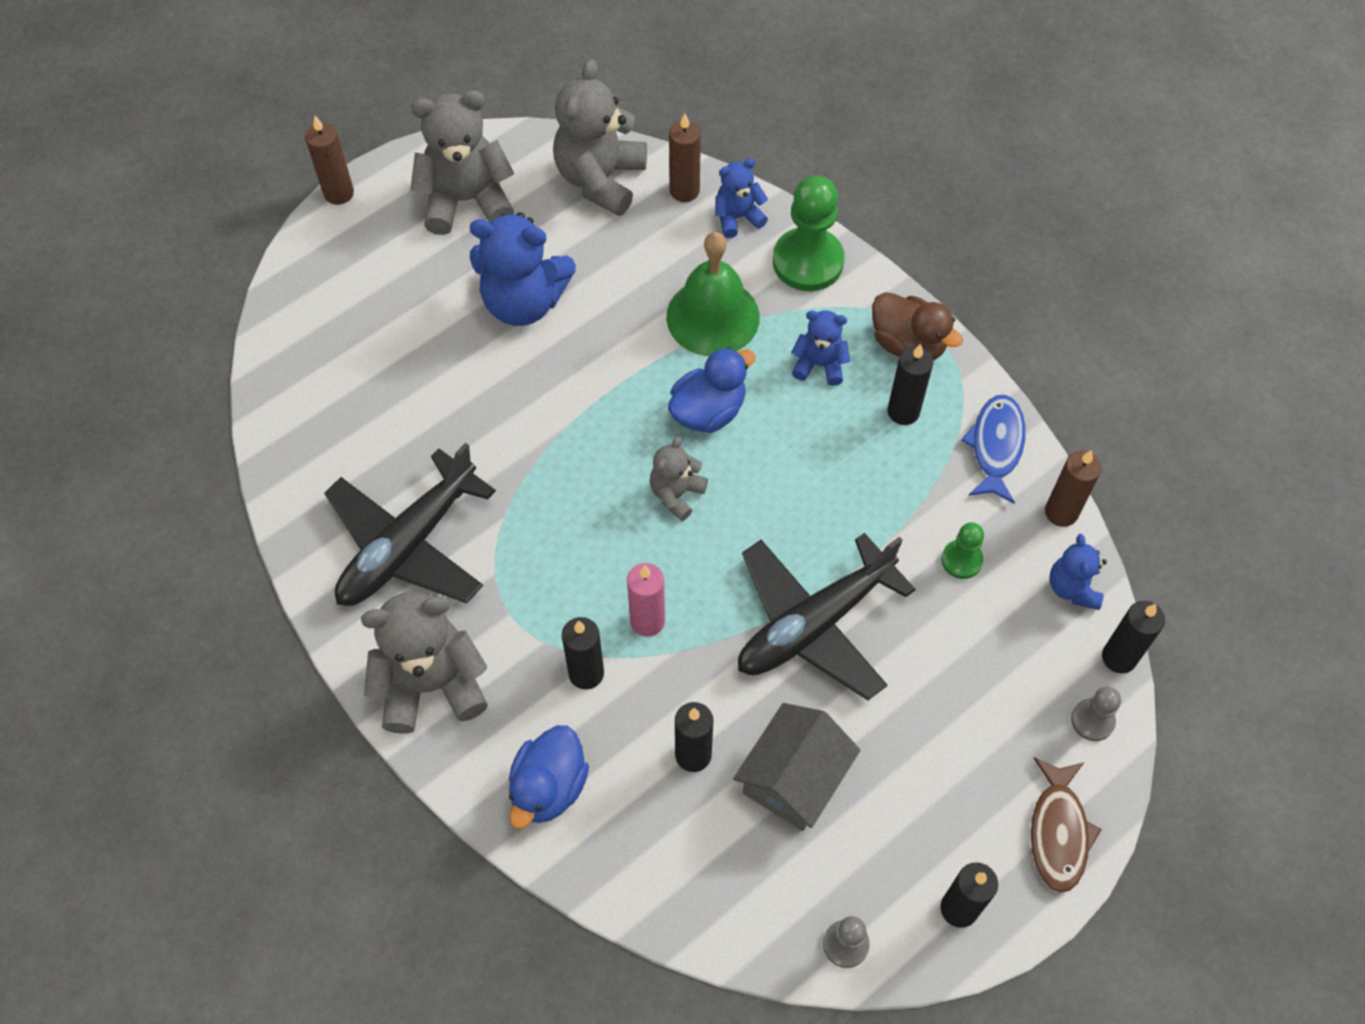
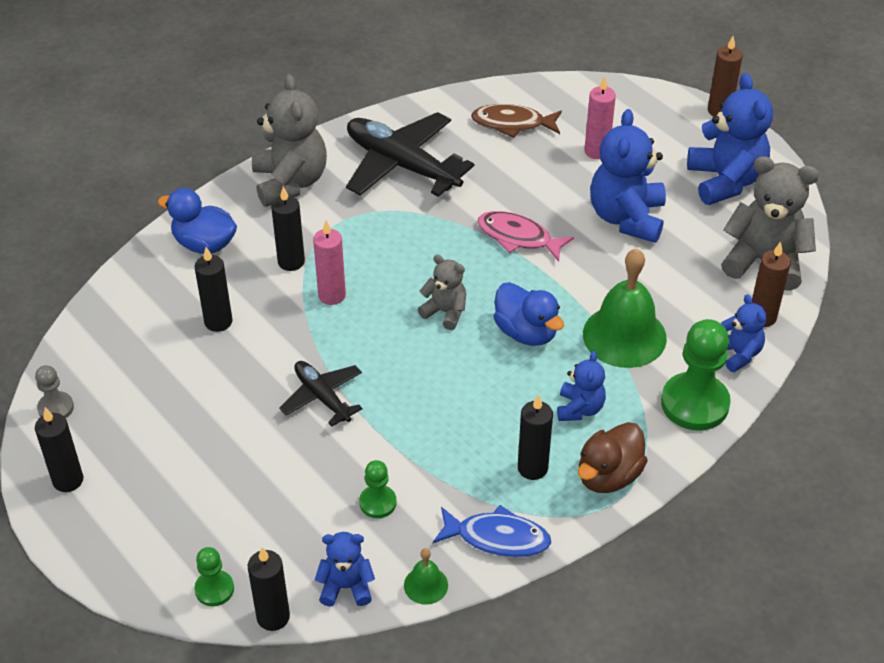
camera: 90 degrees right, 15 degrees down
(402, 324) = (596, 151): none -> pink candle
(466, 200) = (725, 181): grey teddy bear -> blue teddy bear
(552, 414) = (518, 237): none -> pink fish
(793, 778) = (191, 380): grey house -> none
(814, 624) = (322, 397): black plane -> black plane, size x0.56
(1058, 832) = (118, 553): brown fish -> brown fish (512, 124)
(1061, 512) = (426, 585): brown candle -> green bell
(1092, 720) = (214, 589): grey pawn -> green pawn

